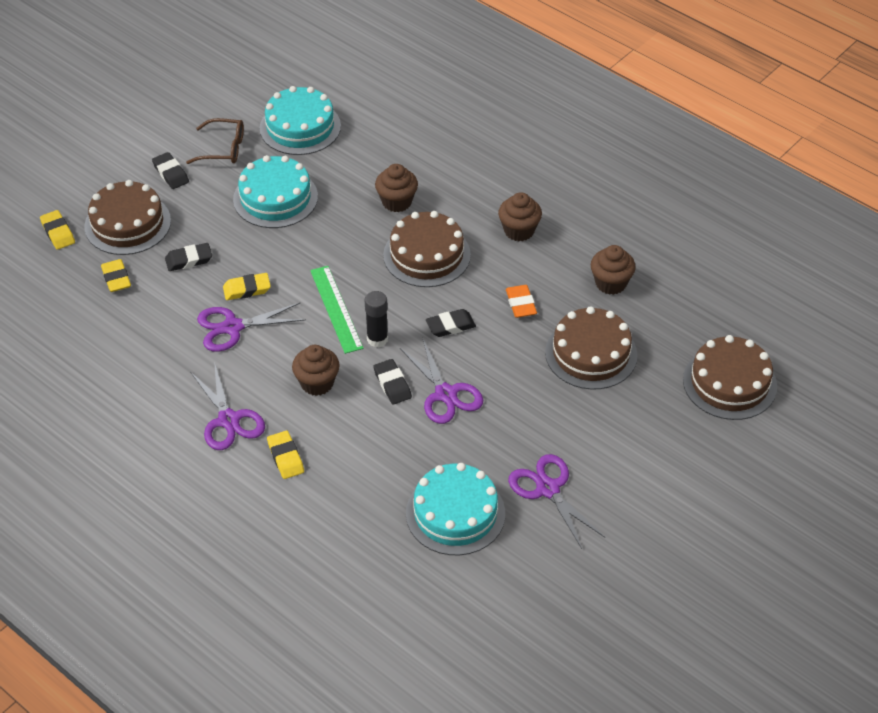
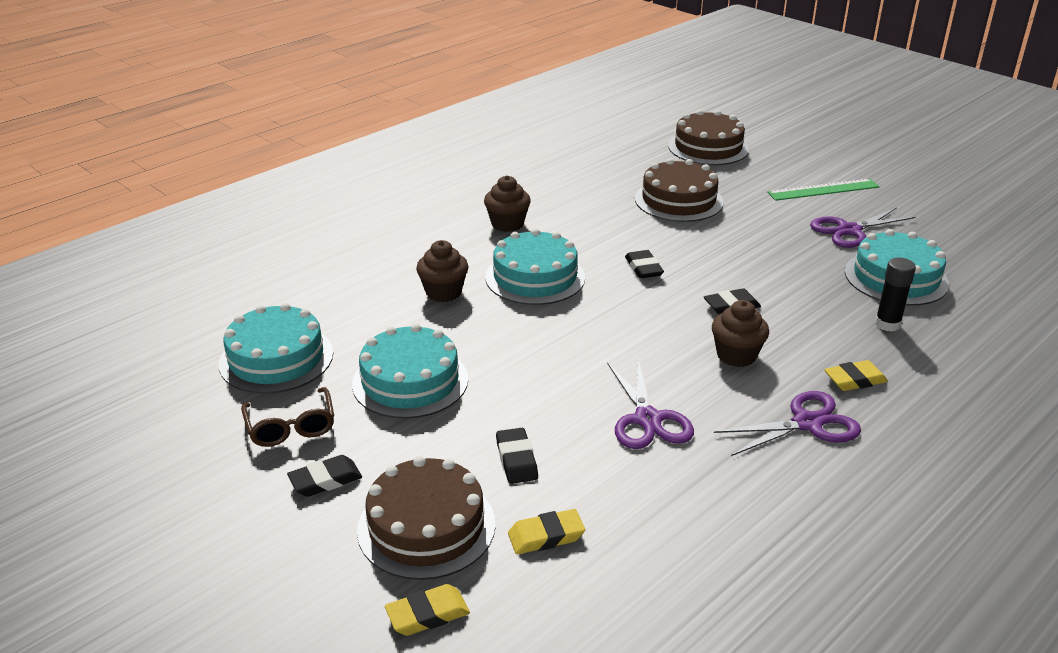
camera: 85 degrees left, 15 degrees down
(223, 149) = (291, 427): brown glasses -> brown glasses turned 150 degrees clockwise
(247, 289) = (579, 407): yellow eraser -> none
(336, 309) = (616, 339): green ruler -> green ruler (823, 189)
(377, 339) = (664, 313): black glue stick -> black glue stick (887, 324)
(426, 255) = (535, 277): brown cake -> turquoise cake
(445, 394) = (741, 275): purple scissors -> none
(521, 304) = (613, 229): orange eraser -> none
(610, 283) = (587, 185): brown cupcake -> none

